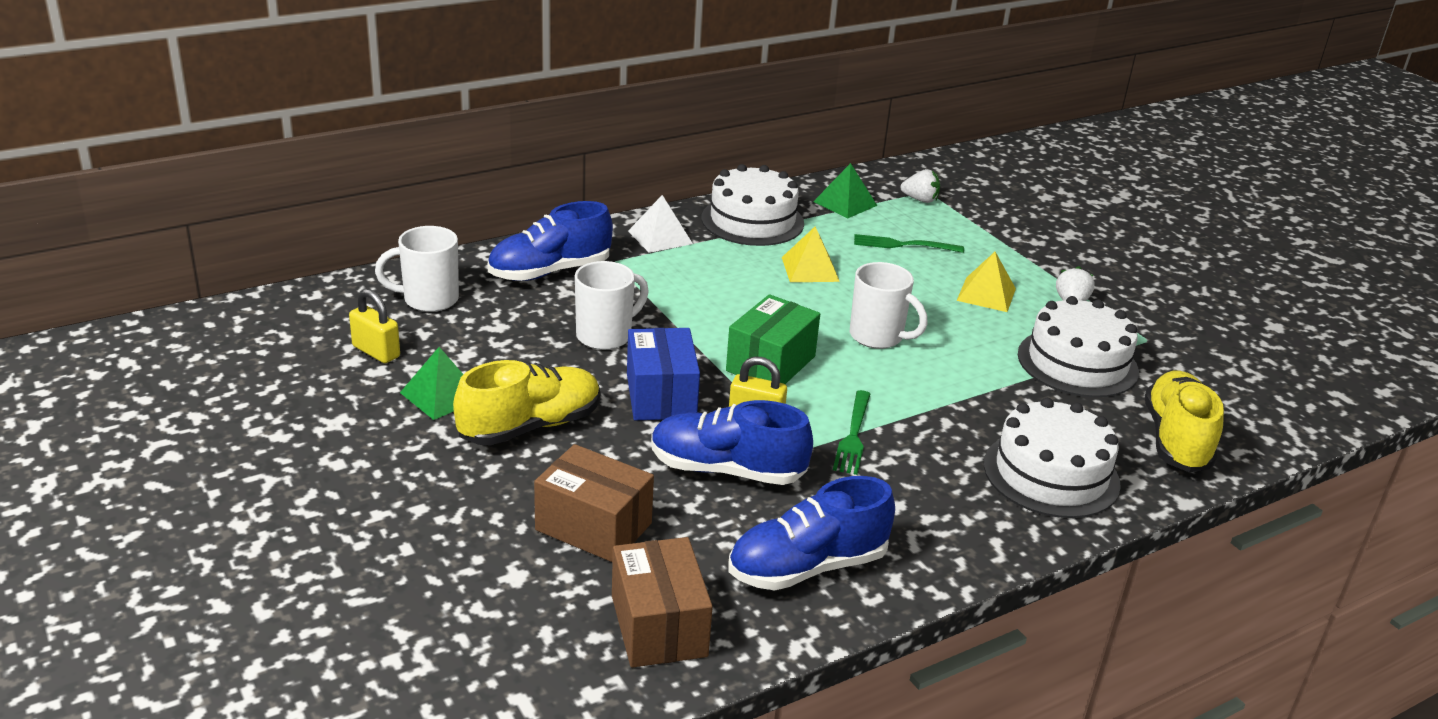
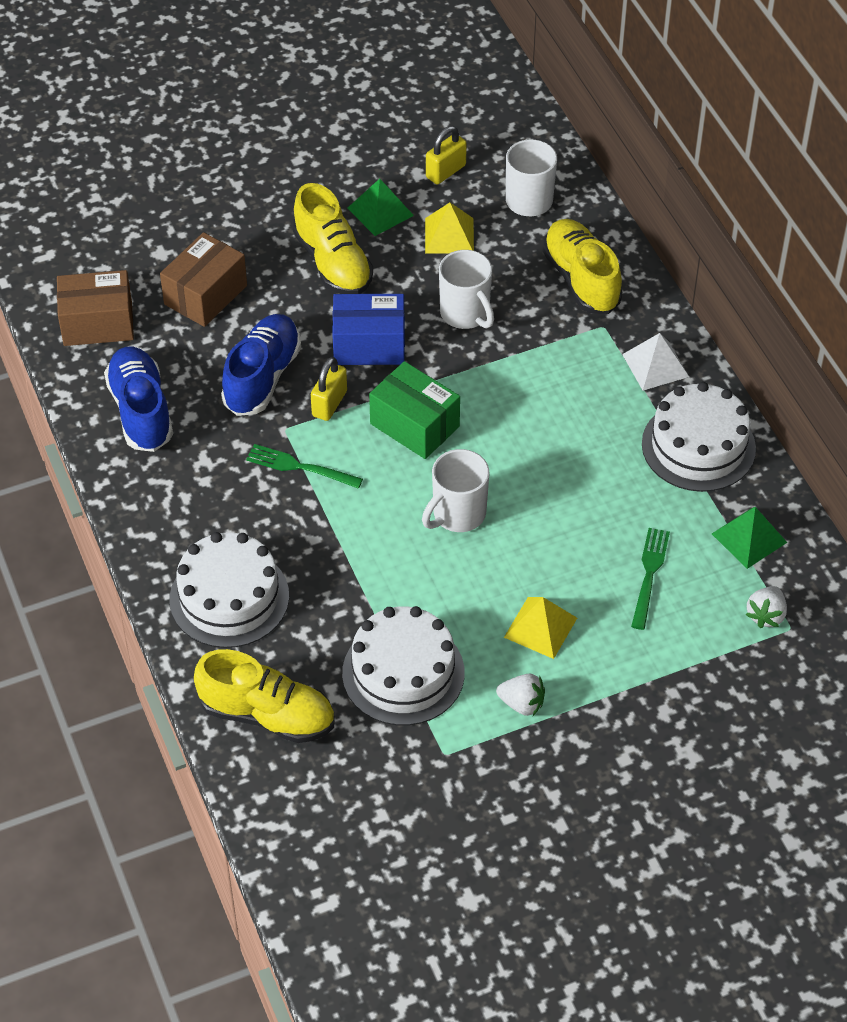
camera: 100 degrees right, 20 degrees up
(550, 271) = (581, 279): blue shoe -> yellow shoe
(810, 269) = (591, 481): yellow pyramid -> yellow pyramid (449, 235)

